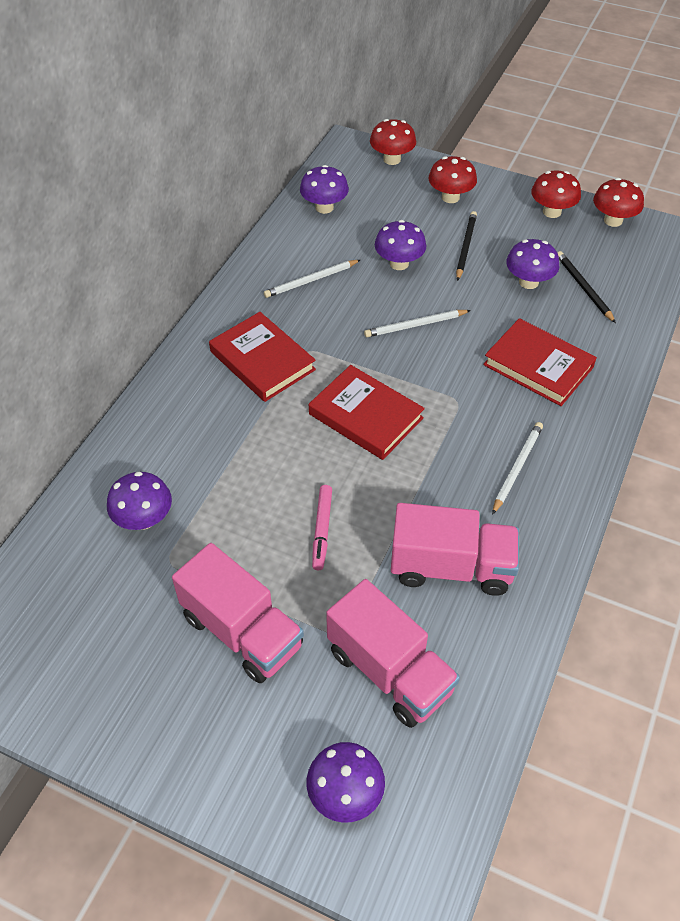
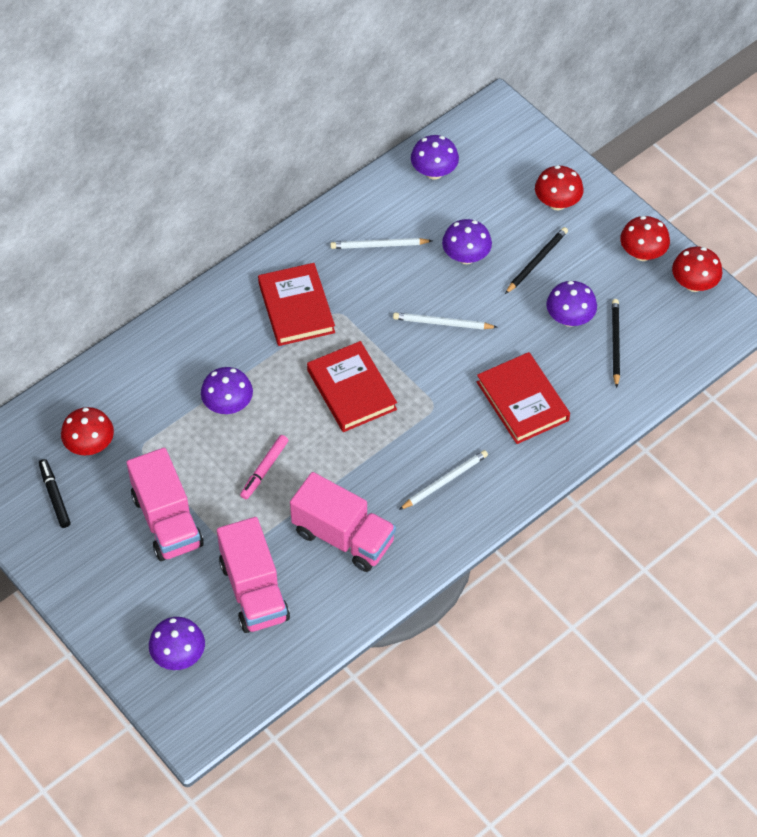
camera: 25 degrees right, 5 degrees up
(89, 658) = (54, 496): none -> black marker
(144, 519) = (139, 408): purple mushroom -> purple mushroom (228, 405)
(392, 159) = (528, 140): red mushroom -> red mushroom (90, 445)

